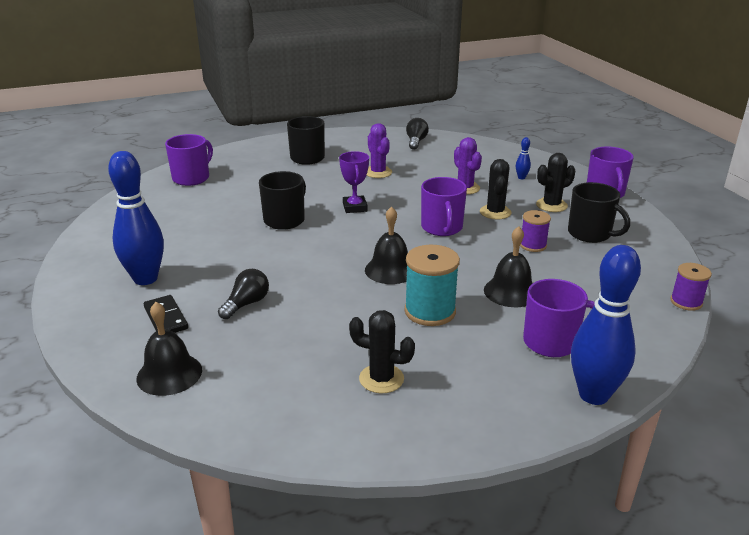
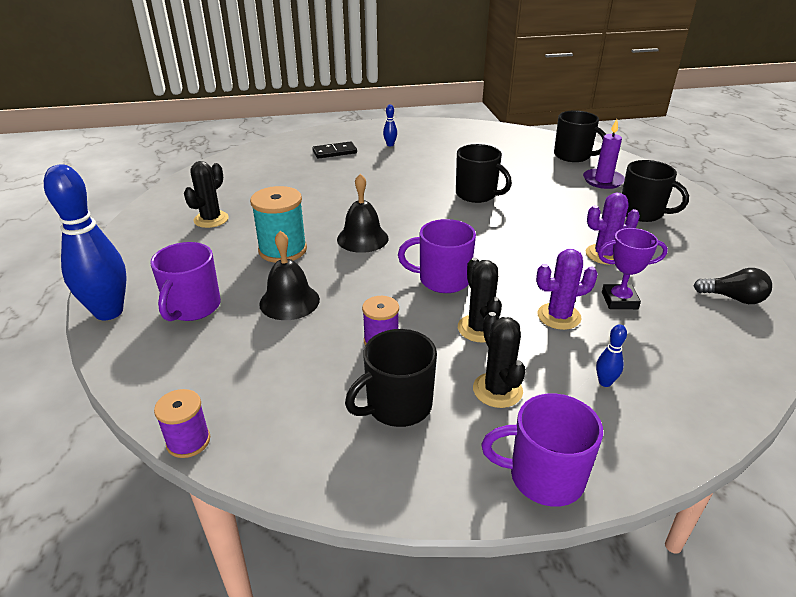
camera: 100 degrees right, 5 degrees up
(145, 279) = (390, 145): blue bowling pin -> blue bowling pin, size x0.40
(169, 374) = (271, 155): black bell -> none
(192, 178) = (573, 156): purple mug -> black mug
(246, 304) = (338, 176): black light bulb -> none
(249, 168) = (603, 181): none -> purple candle
(355, 207) = (502, 231): purple trophy -> purple trophy (619, 300)
(495, 212) = (479, 328): black cactus -> black cactus turned 60 degrees clockwise

